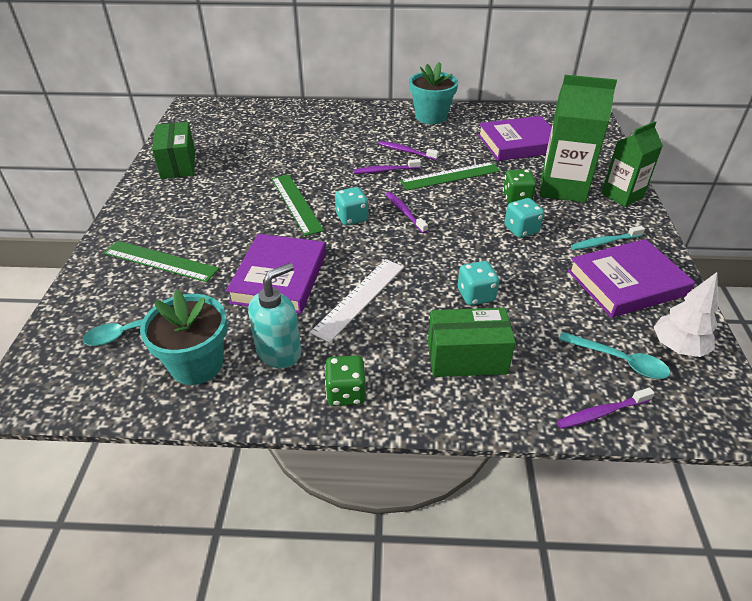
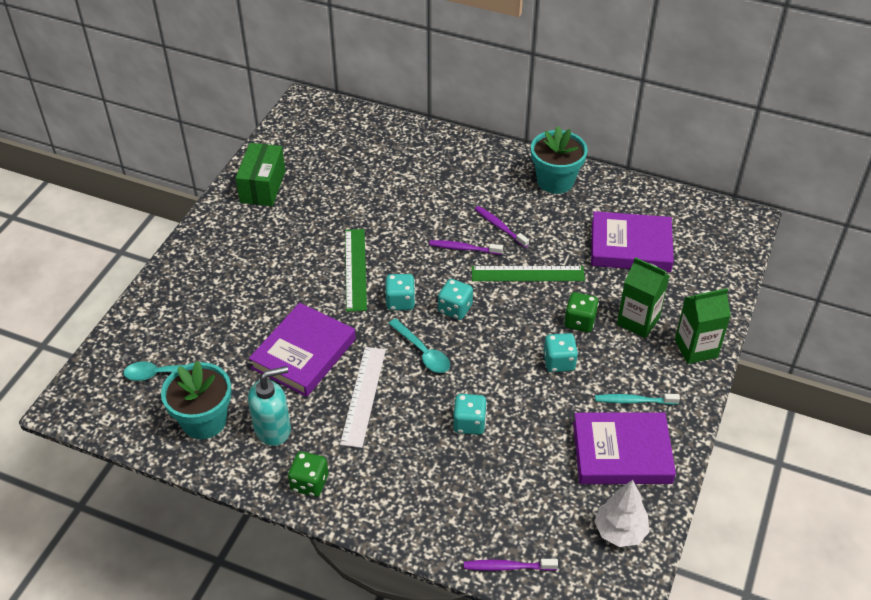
camera: 20 degrees right, 5 degrees up
(160, 261) = (209, 305): green ruler -> none
(359, 298) = (363, 396): white ruler -> white ruler turned 45 degrees counterclockwise
(404, 212) = (455, 309): purple toothbrush -> turquoise dice
(466, 358) = (425, 482): green box -> none
(563, 188) = (638, 321): green carton -> green carton, size x0.66
(619, 361) = (556, 527): turquoise spoon -> turquoise spoon (422, 352)

